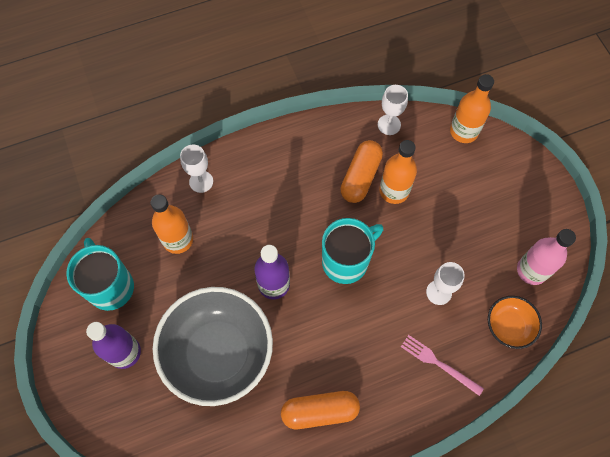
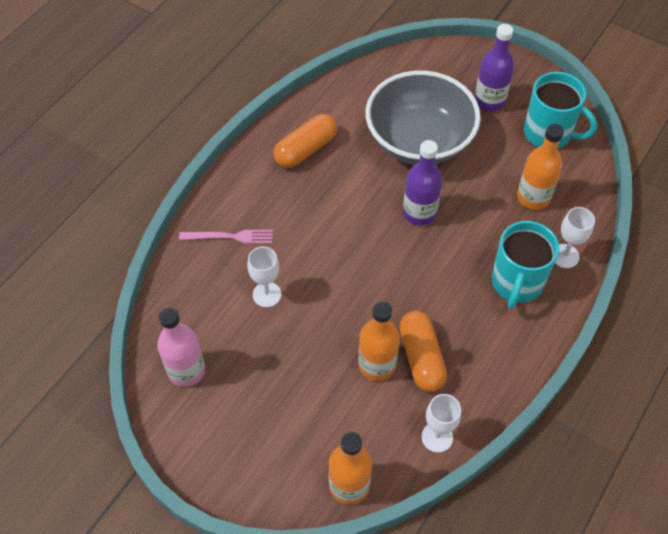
camera: 145 degrees right, 10 degrees down
(346, 261) = (372, 269): turquoise mug -> turquoise mug (516, 283)
(509, 326) = (182, 304): orange bowl -> none

